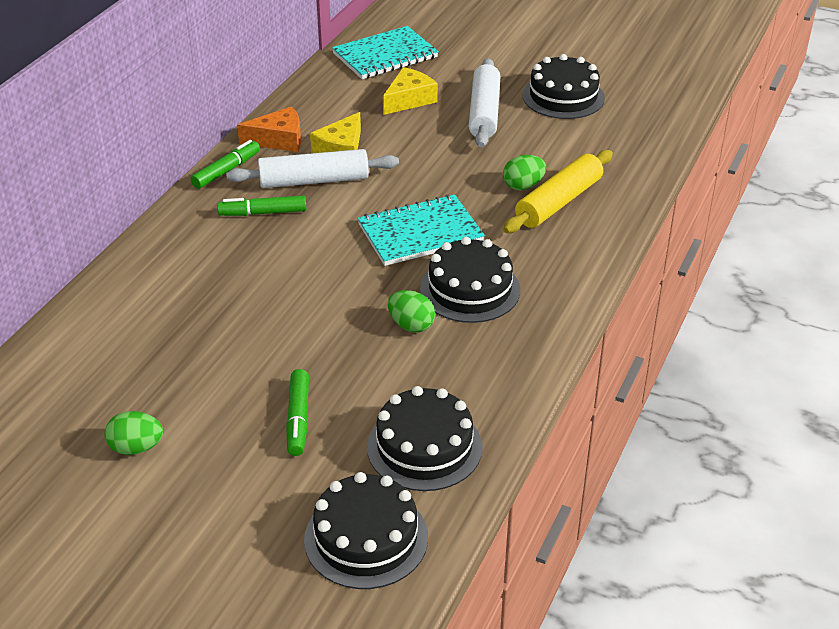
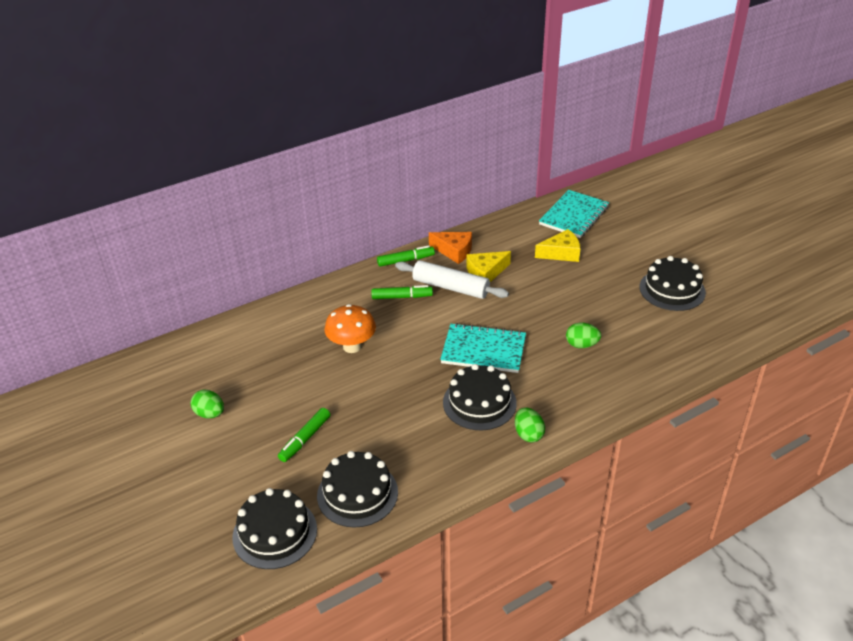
camera: 35 degrees right, 0 degrees up
(254, 292) = (352, 346): none -> orange mushroom
(263, 213) = (402, 297): green marker -> green marker turned 150 degrees clockwise
(385, 56) = (574, 216): turquoise notebook -> turquoise notebook turned 60 degrees counterclockwise
(411, 325) = (421, 410): green egg -> green egg (528, 434)
(484, 112) = (604, 281): white rolling pin -> none
(558, 202) = (595, 366): yellow rolling pin -> none

